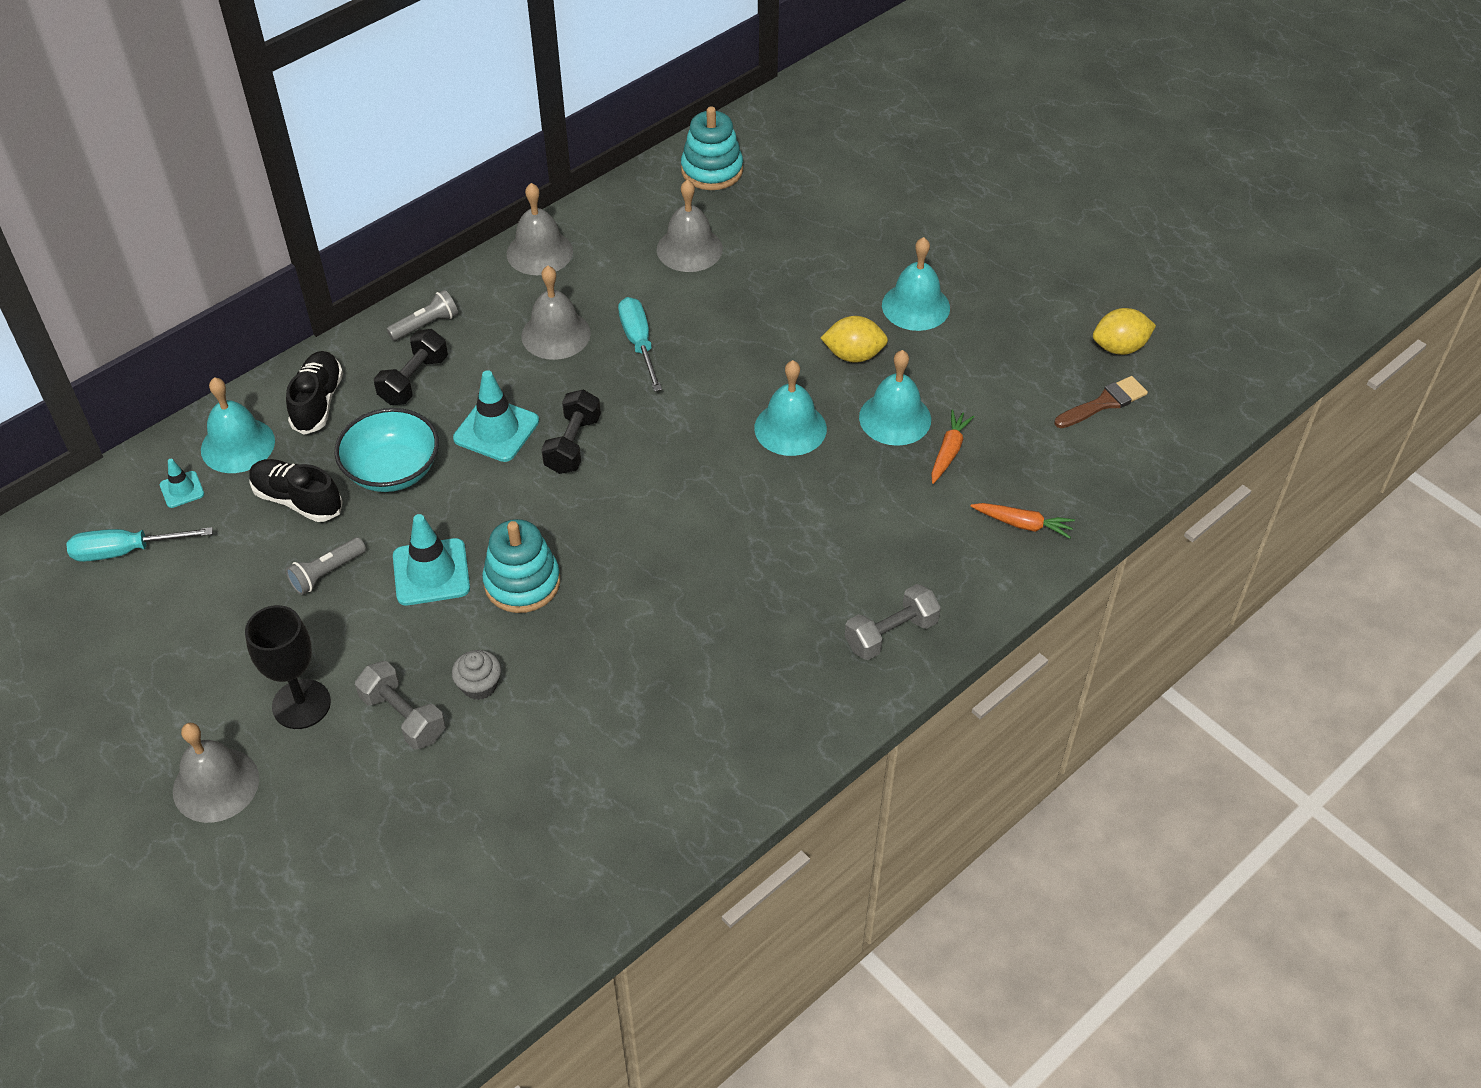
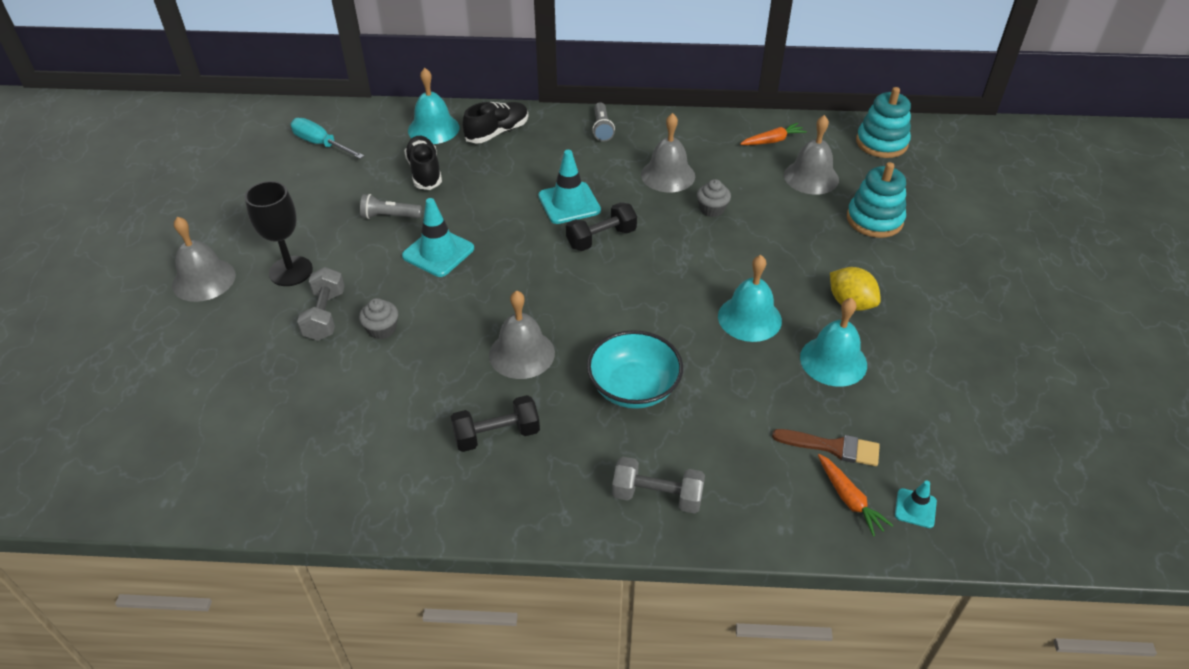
camera: 45 degrees right, 5 degrees down
(182, 489) = (382, 133): turquoise traffic cone -> turquoise traffic cone (915, 508)
(392, 470) = (488, 188): turquoise bowl -> turquoise bowl (634, 387)
(414, 380) = (559, 151): black dumbbell -> black dumbbell (496, 435)
(426, 325) = (602, 128): grey flashlight -> grey flashlight turned 75 degrees clockwise
(522, 583) = (476, 292): turquoise stacking toy -> turquoise stacking toy (874, 220)
(539, 252) = (714, 128): grey bell -> grey bell (522, 353)
(639, 343) = (712, 209): turquoise screwdriver -> grey cupcake
(915, 306) = (936, 301): turquoise bell -> none
(948, 451) = (848, 409): orange carrot -> orange carrot (772, 141)
(1104, 403) = (1024, 463): brown brush -> brown brush (833, 447)
(1119, 347) = (1085, 434): yellow lemon -> none

